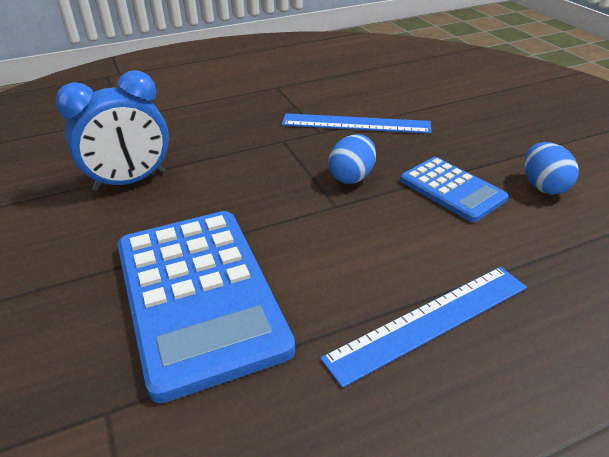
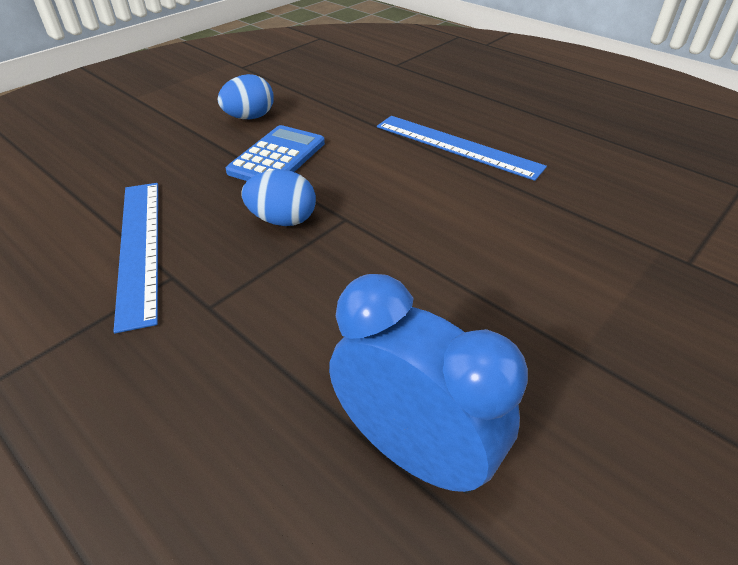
camera: 115 degrees left, 5 degrees up
(199, 296) = (544, 262): blue calculator -> none

